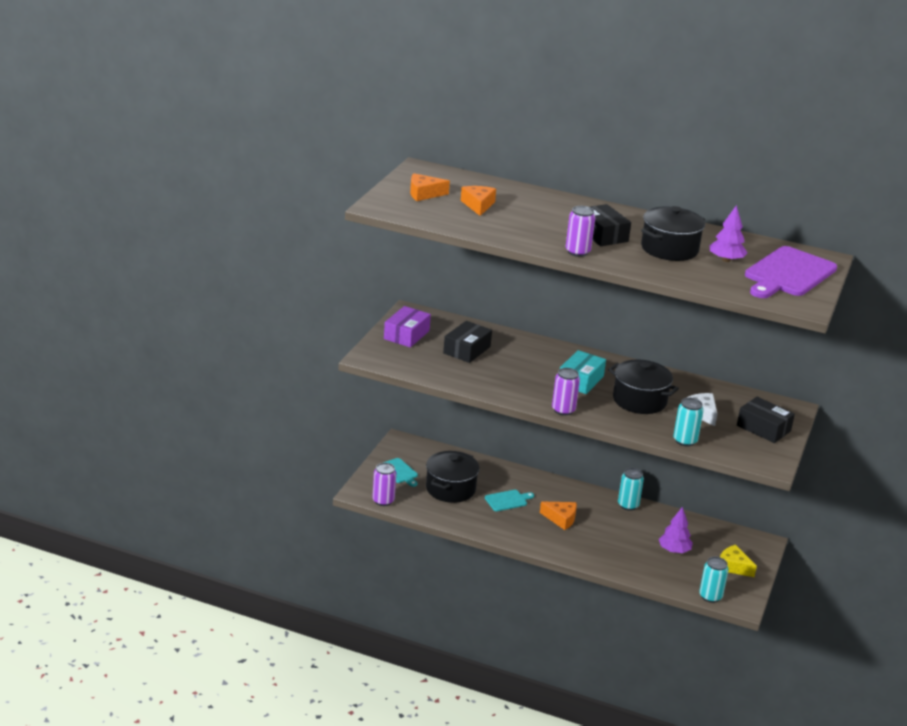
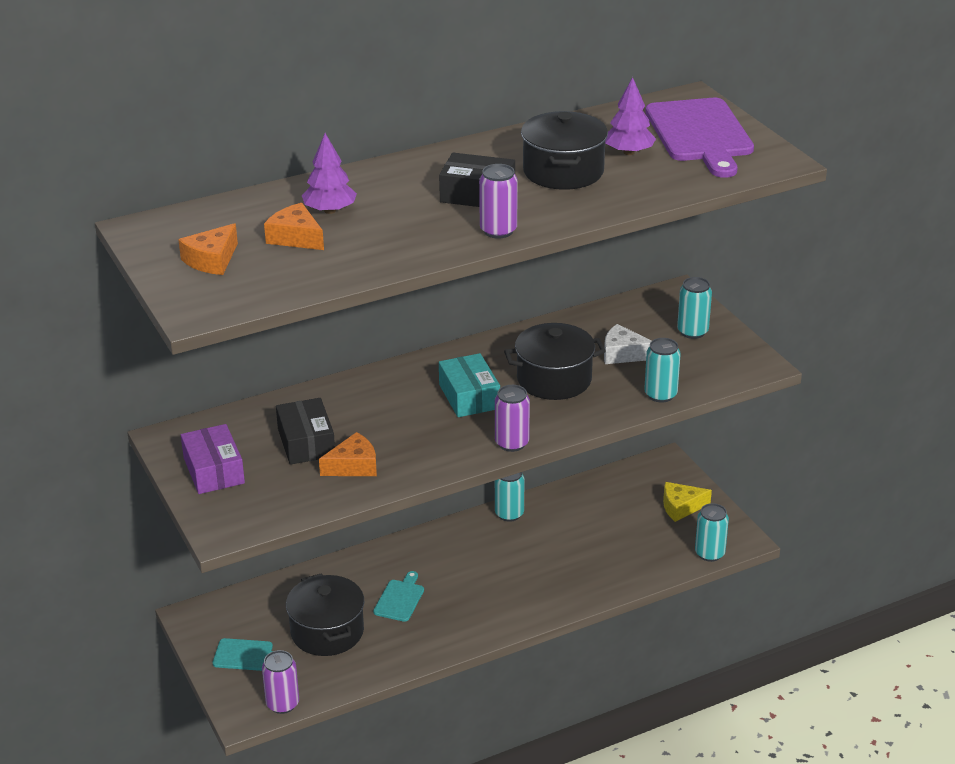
camera: 45 degrees left, 5 degrees up
(561, 519) = (477, 578): orange cheese -> orange cheese (353, 466)
(674, 550) = (615, 530): purple tree -> purple tree (330, 210)
(763, 428) = (692, 332): black box -> turquoise can

